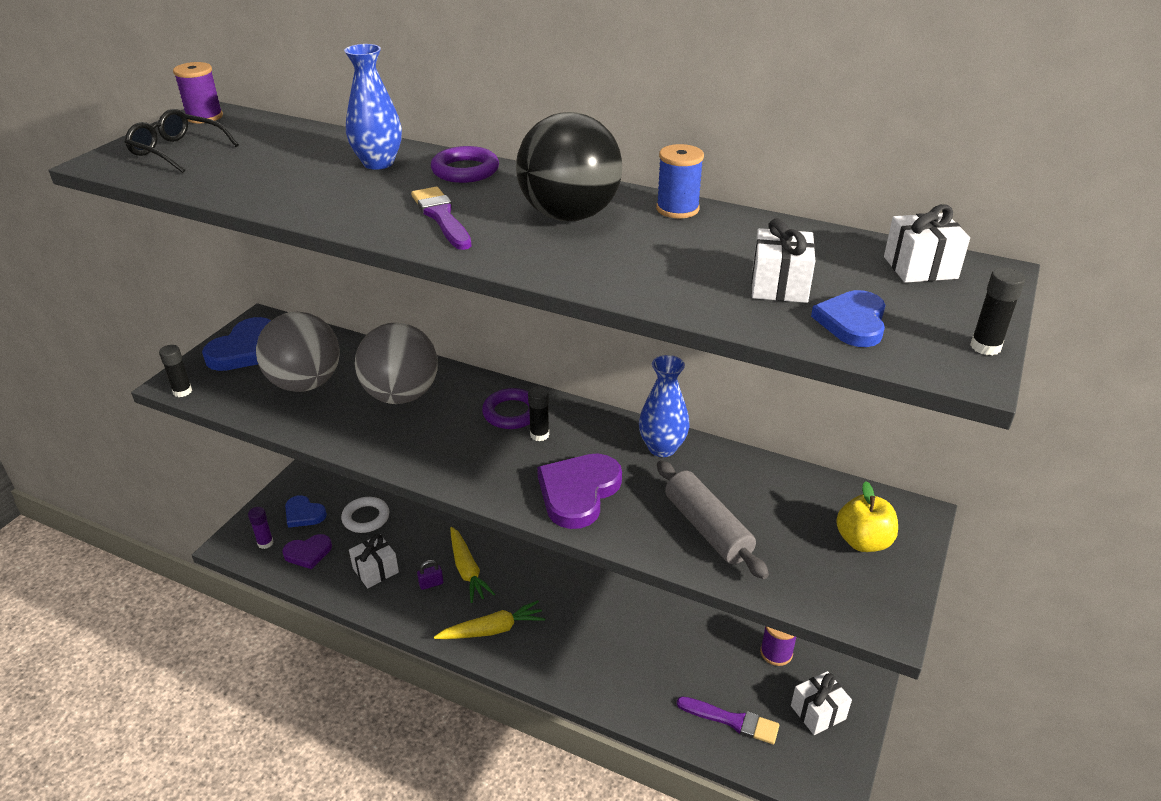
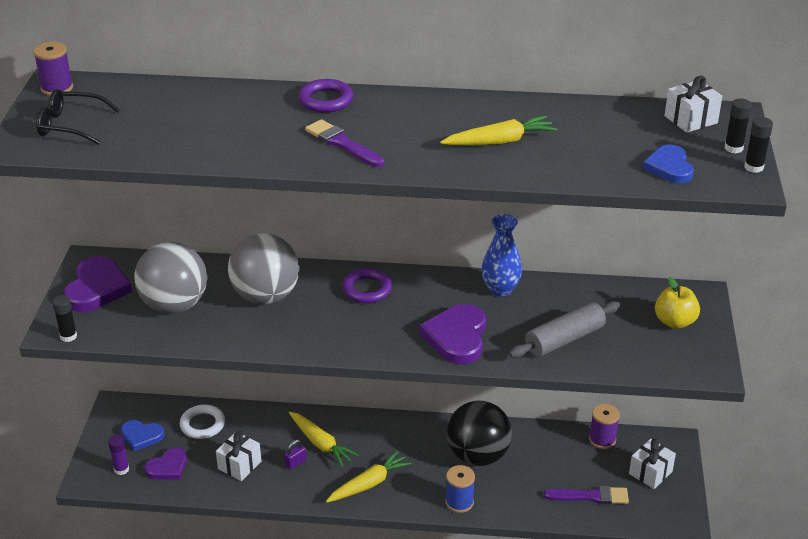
camera: 20 degrees left, 0 degrees up
(246, 350) = (97, 288): blue heart -> purple heart
(378, 163) = (251, 106): blue vase -> none
(539, 435) = (400, 301): black glue stick -> black glue stick (733, 148)
(569, 216) = (434, 124): black ball -> black ball (478, 456)
(636, 248) = (499, 141): none -> yellow carrot
(677, 209) = (507, 104): blue spool -> blue spool (459, 502)
(707, 528) = (564, 339): grey rolling pin -> grey rolling pin turned 75 degrees counterclockwise
(779, 286) = (610, 151): white gift -> none

